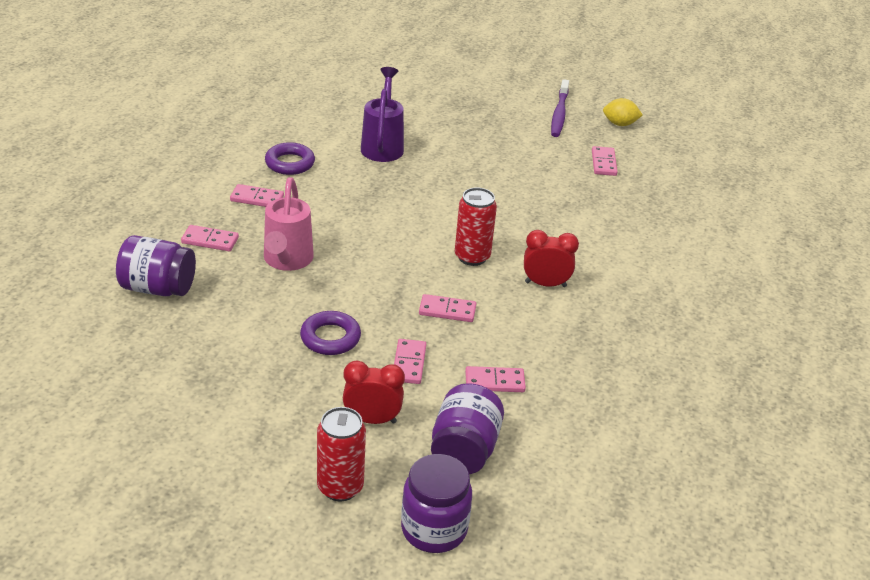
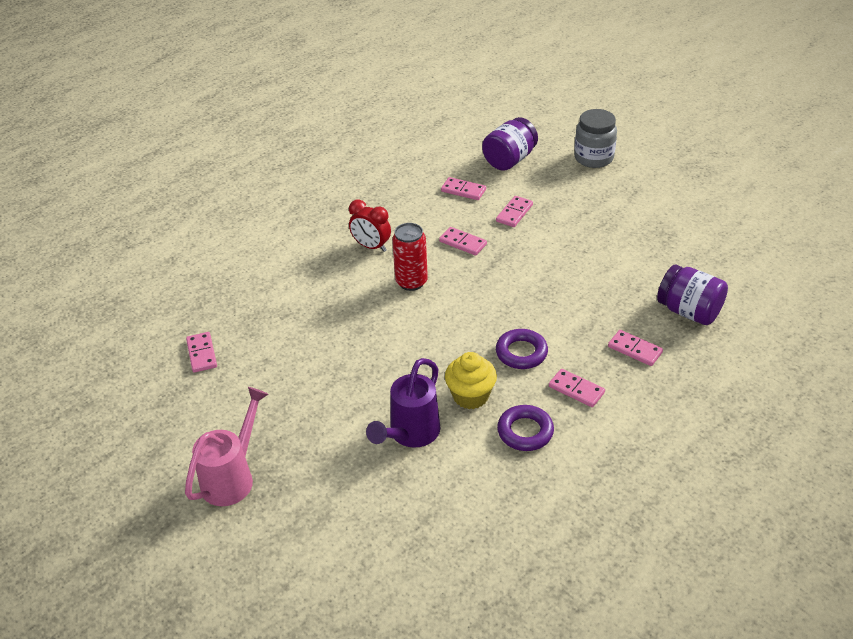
camera: 150 degrees left, 5 degrees up
(286, 261) = (572, 312): pink watering can -> pink watering can (233, 477)
(330, 338) = (562, 242): purple ring -> purple ring (521, 353)
(340, 487) = (593, 158): red can -> grey jar
(349, 177) = (470, 396): none -> yellow cupcake
(372, 420) = (557, 186): red clock -> none
(434, 529) = (550, 131): purple jar -> none
(559, 114) = (175, 437): purple toothbrush -> none
(603, 163) = (202, 354): pink domino -> pink domino turned 45 degrees counterclockwise
(620, 124) = (126, 404): yellow lemon -> none

